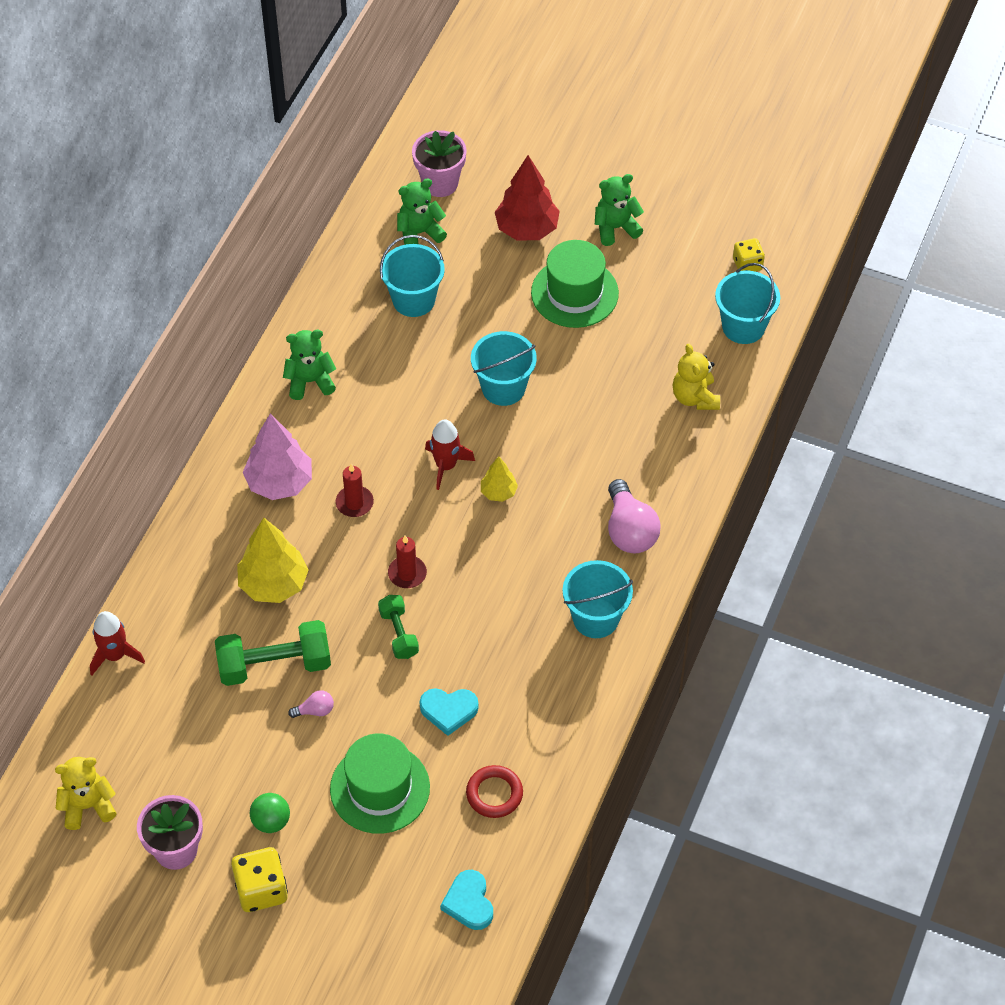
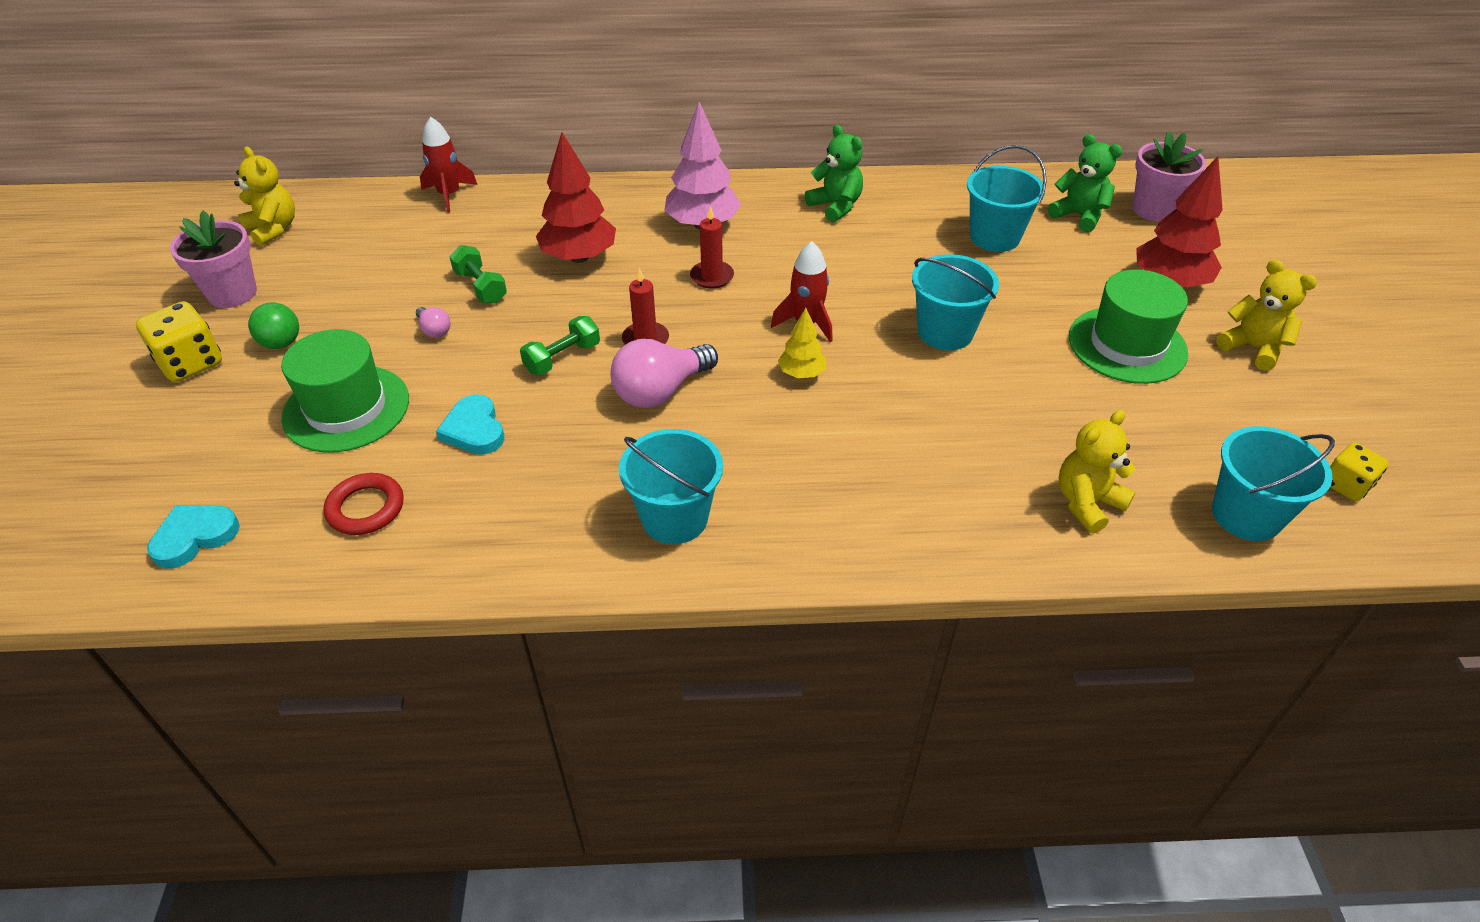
camera: 65 degrees right, 10 degrees down
(273, 584) = (579, 257): yellow tree -> red tree
(274, 665) = (480, 287): green dumbbell -> green dumbbell, size x0.58
(615, 228) = (1253, 348): green teddy bear -> yellow teddy bear
(629, 530) = (830, 507): pink light bulb -> pink light bulb (661, 391)

